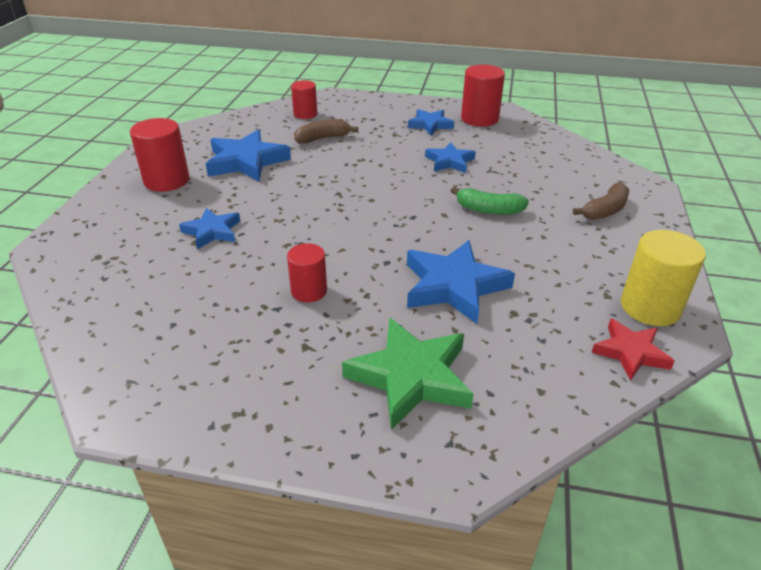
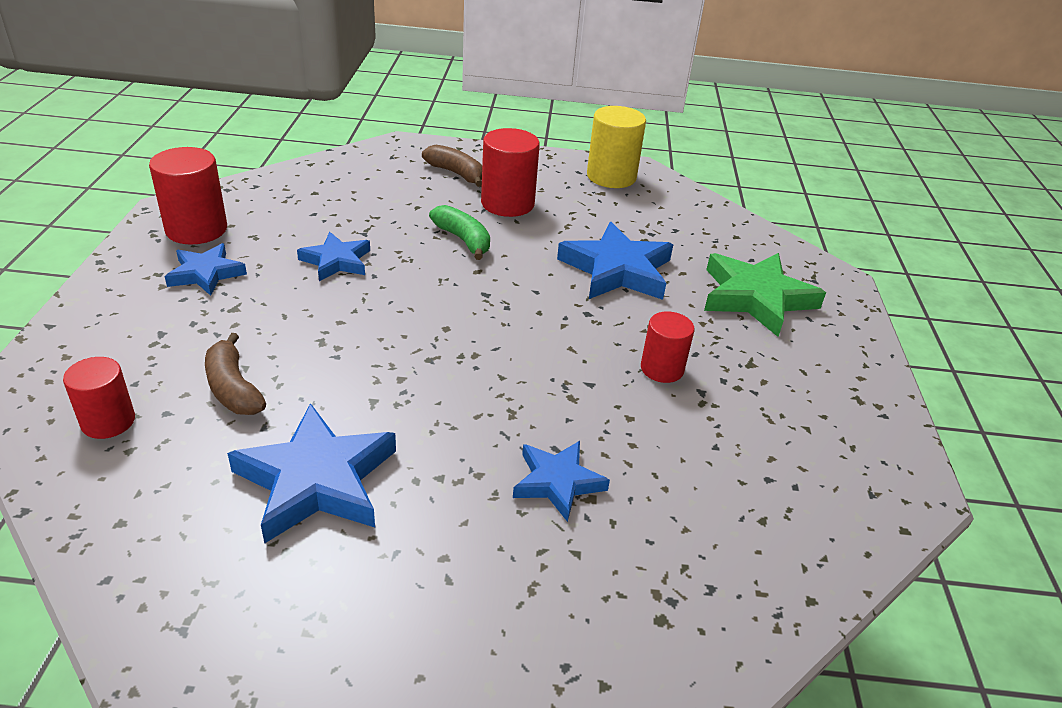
camera: 100 degrees left, 0 degrees up
(166, 181) = (392, 591): red cylinder -> red cylinder (507, 204)
(489, 210) = (463, 240): green banana -> green banana turned 45 degrees counterclockwise
(630, 352) = (672, 193): red star -> none

